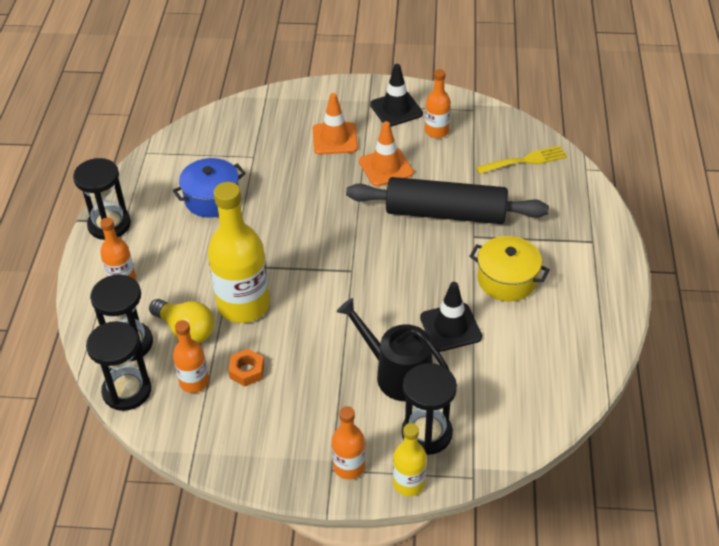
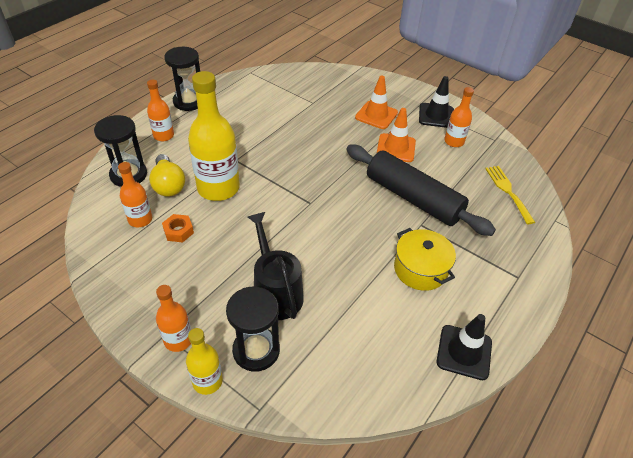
camera: 30 degrees right, 0 degrees up
(127, 391) = (97, 202): black hourglass -> none
(212, 199) = (263, 115): blue pot -> none
(450, 327) = (346, 280): black traffic cone -> black traffic cone (464, 352)
(525, 160) = (508, 191): yellow fork -> yellow fork turned 120 degrees counterclockwise

